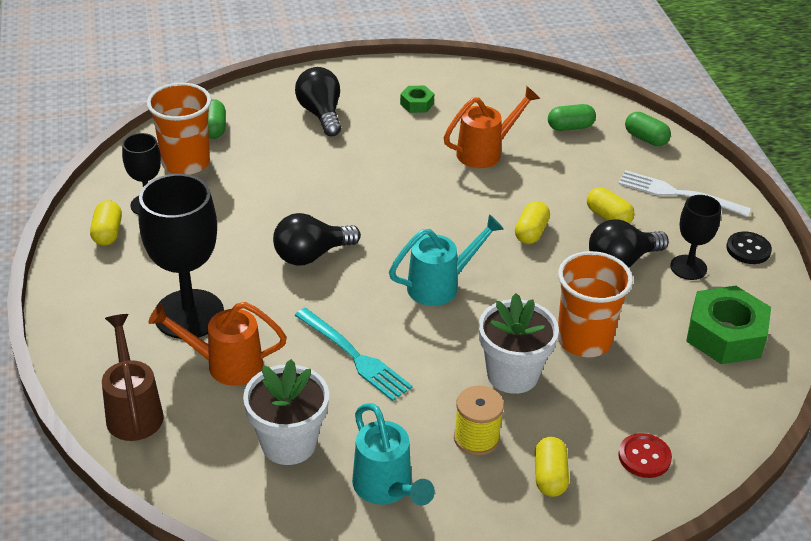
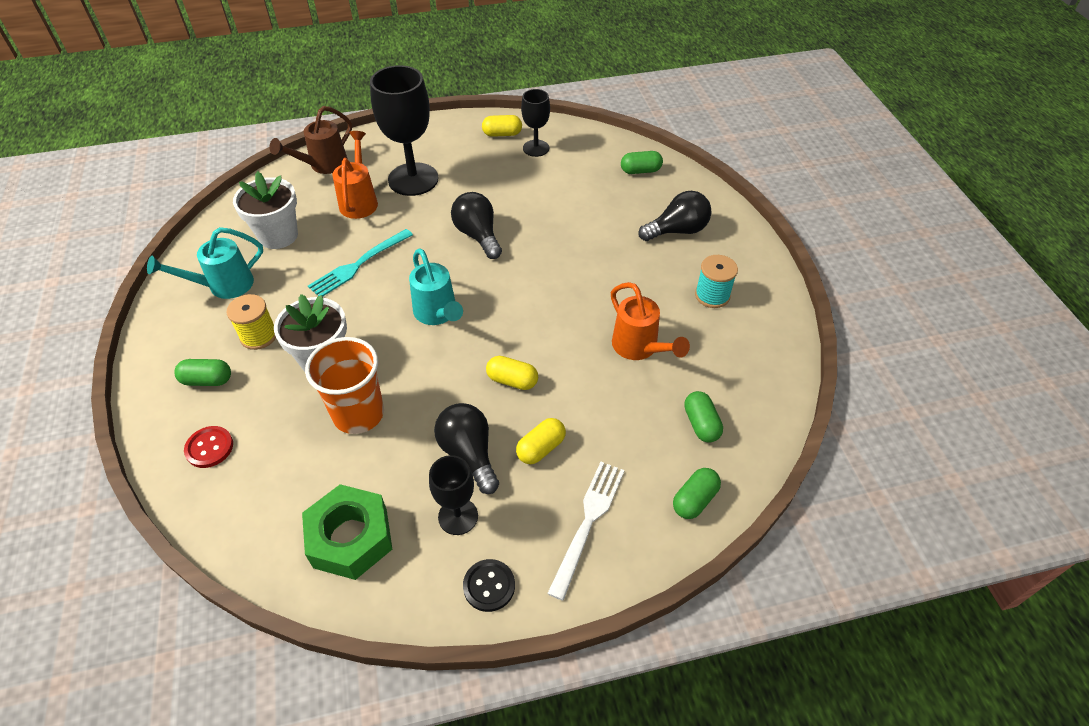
camera: 90 degrees right, 10 degrees up
(133, 411) = (323, 165): brown watering can -> brown watering can turned 150 degrees clockwise
(185, 163) = (591, 161): orange cup -> none
(417, 104) = (712, 295): green nut -> turquoise spool
(549, 476) = (207, 380): yellow capsule -> green capsule

